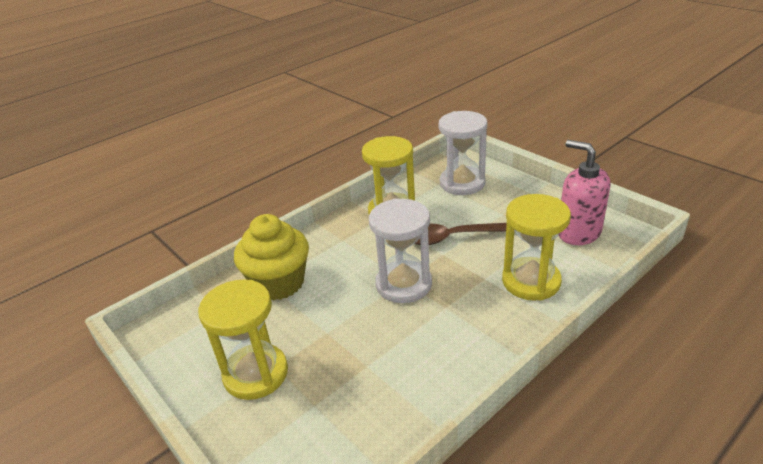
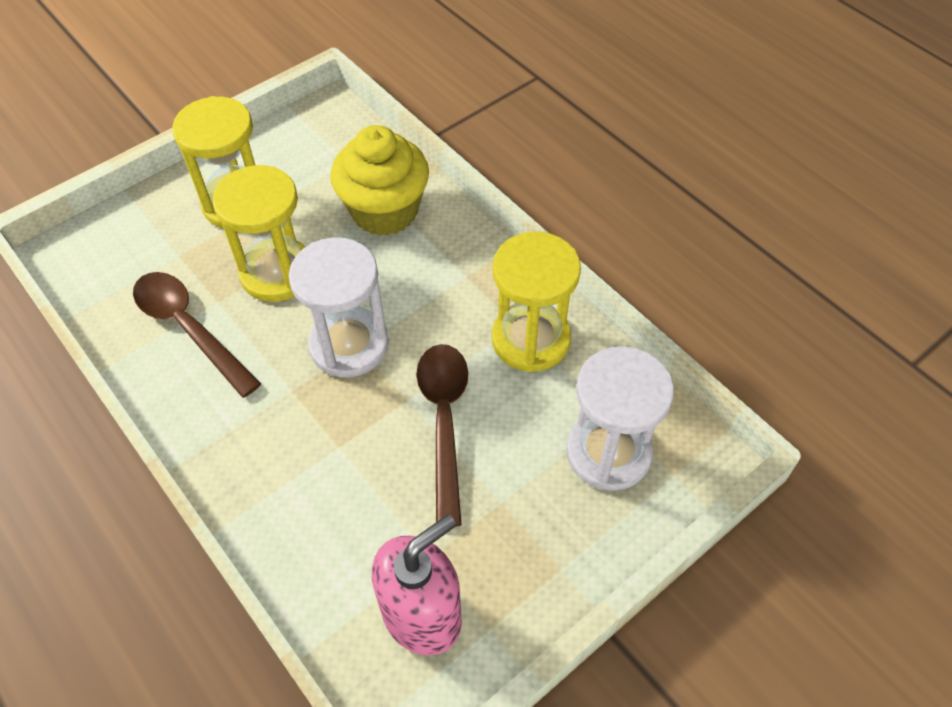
camera: 90 degrees right, 20 degrees up
(396, 377) = (189, 328): none -> brown spoon
(531, 281) = (315, 507): yellow hourglass -> yellow hourglass (277, 273)

